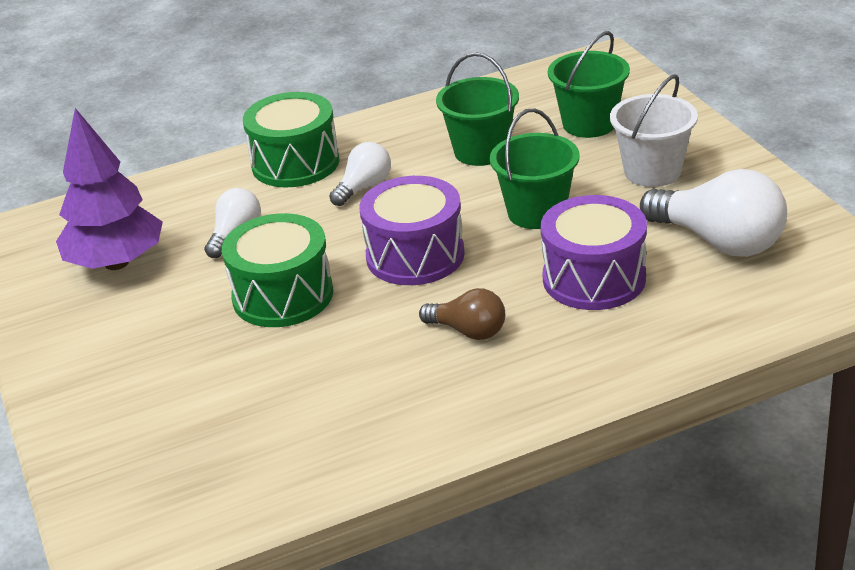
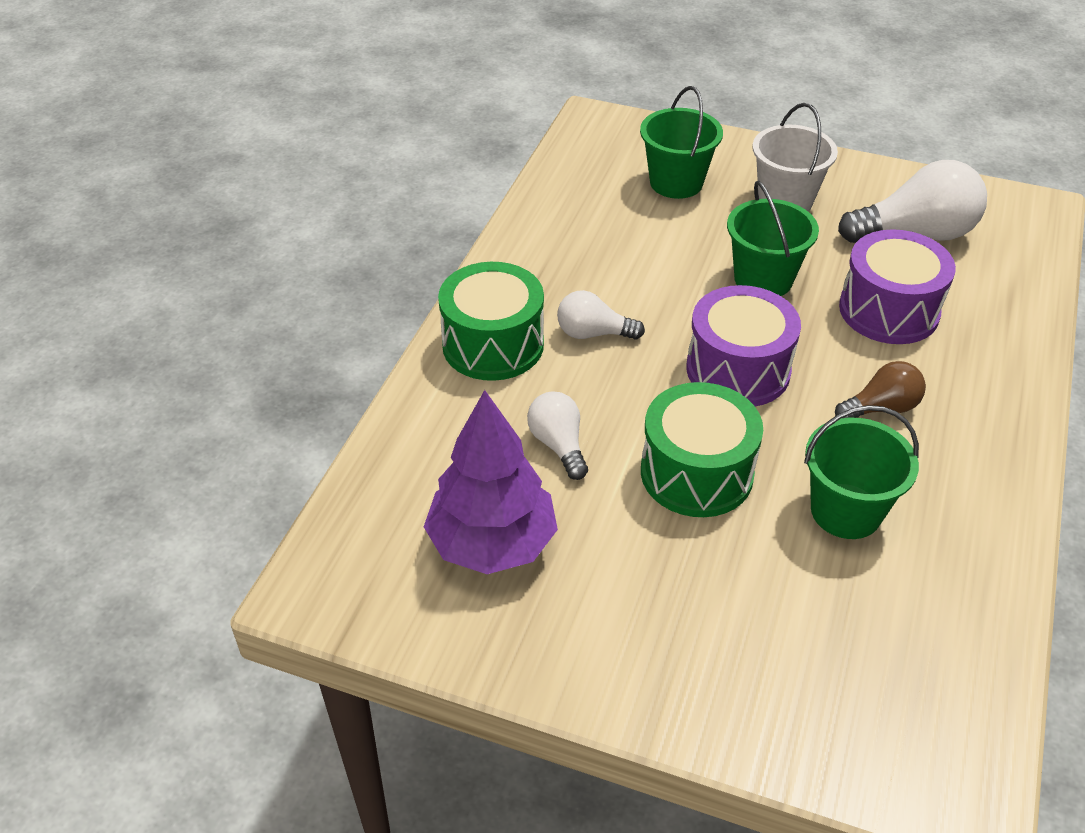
camera: 50 degrees left, 10 degrees up
(364, 187) = (593, 333): white light bulb -> white light bulb turned 75 degrees counterclockwise
(481, 151) = (634, 249): green bucket -> green bucket (846, 511)

